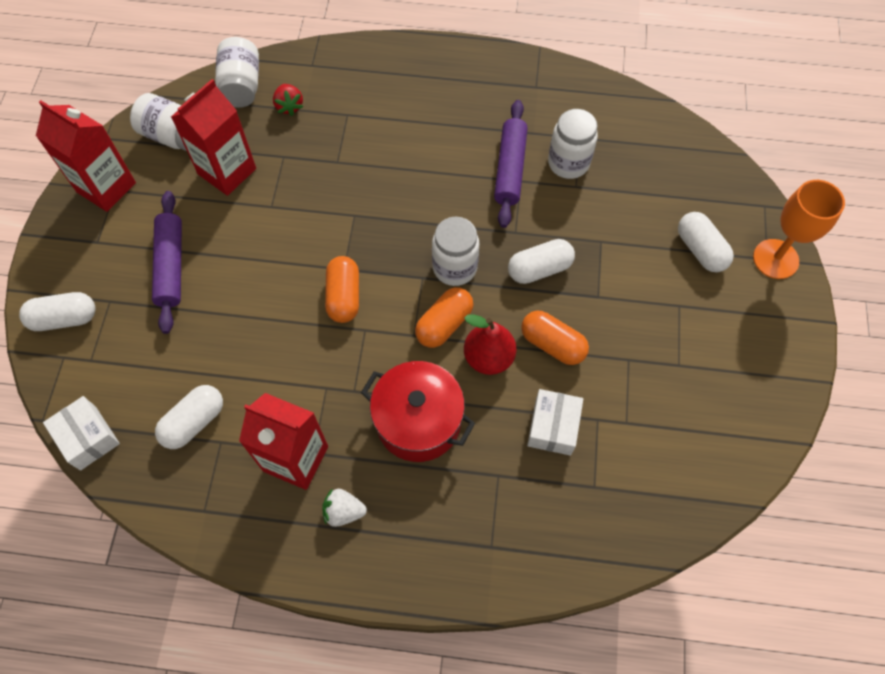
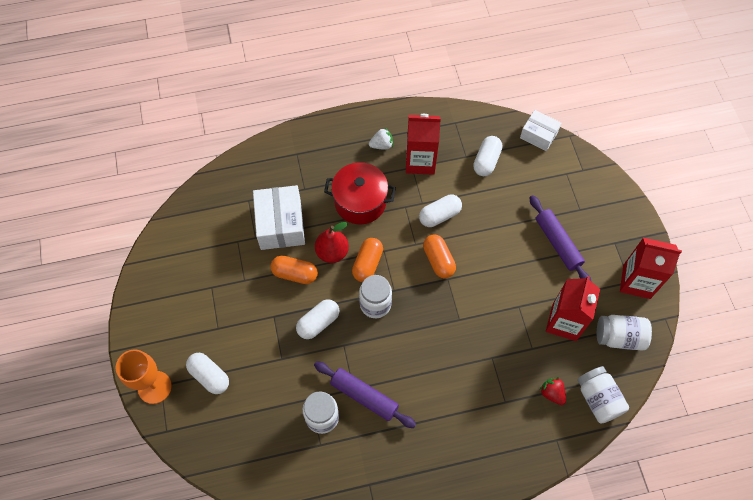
camera: 160 degrees right, 0 degrees up
(64, 318) = (598, 190): white capsule -> white capsule (439, 215)
(510, 169) = (364, 396): purple rolling pin -> purple rolling pin turned 45 degrees counterclockwise
(553, 427) = (280, 224): white box -> white box, size x1.62

